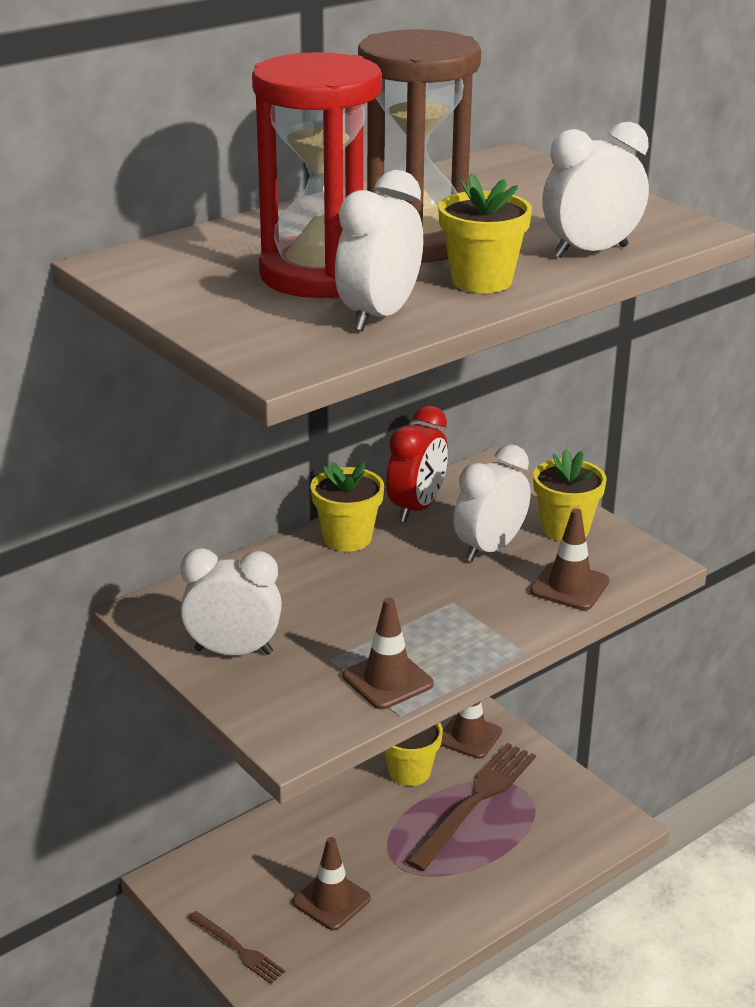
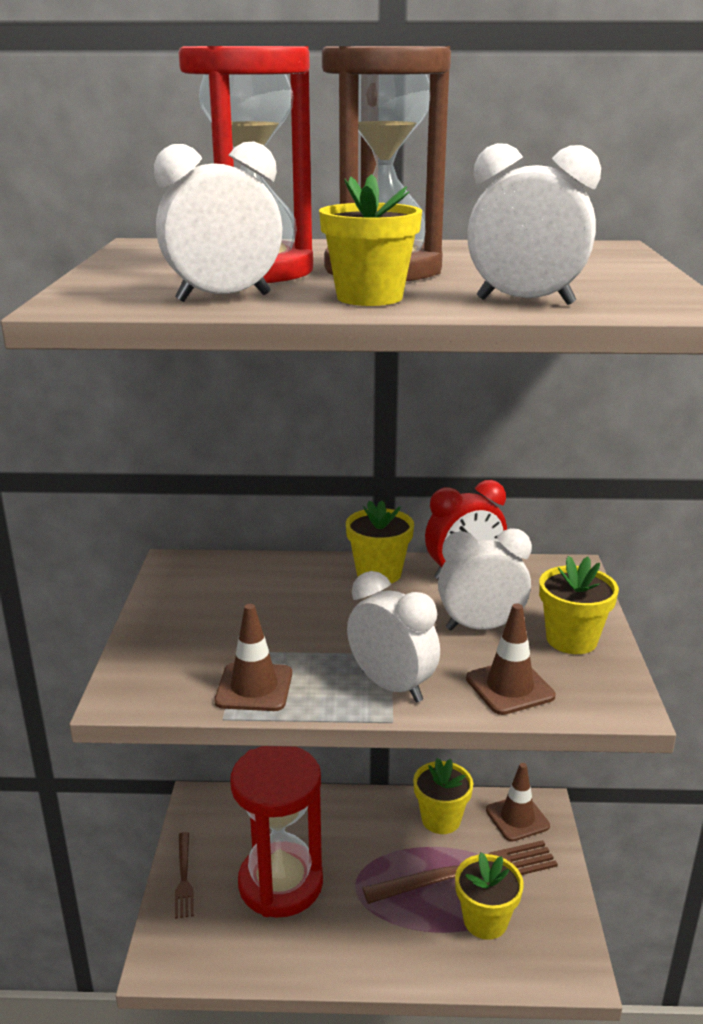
camera: 40 degrees right, 5 degrees down
(233, 651) = (185, 614): white clock -> white clock (391, 686)
(331, 900) = (280, 883): brown traffic cone -> red hourglass
(523, 829) = (485, 920): none -> yellow flower pot

